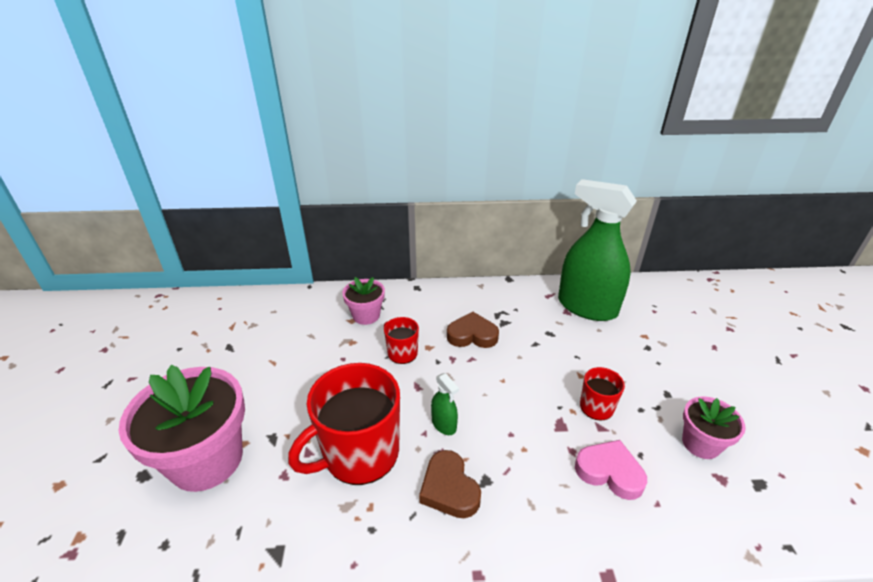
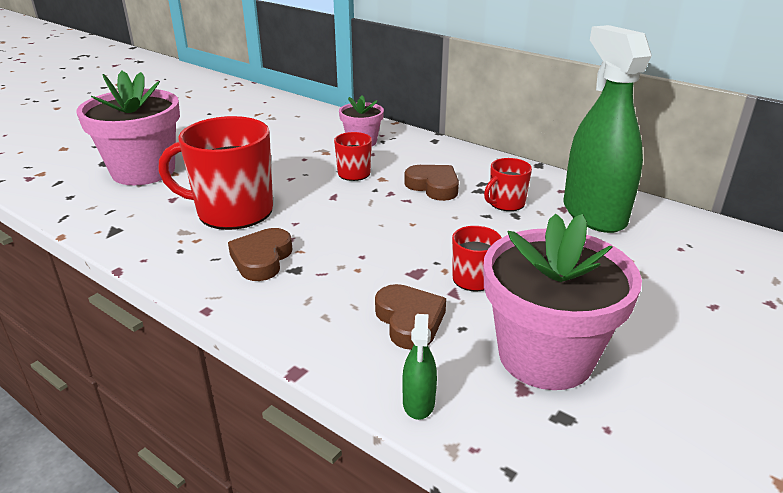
camera: 40 degrees right, 5 degrees down
(444, 424) = (317, 225): green spray bottle -> green spray bottle (418, 402)
(533, 325) = (506, 203): none -> red mug
(609, 472) = (409, 321): pink heart -> brown heart
(700, 443) = (545, 356): pink flower pot -> pink flower pot, size x1.90

